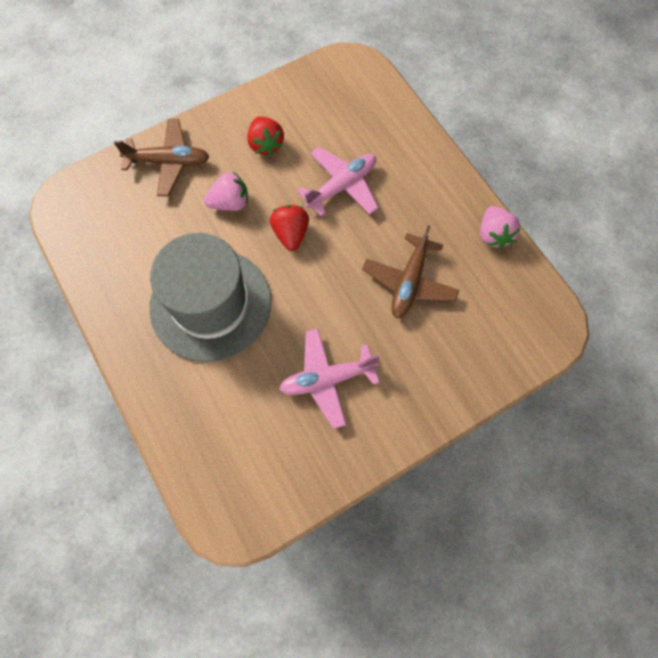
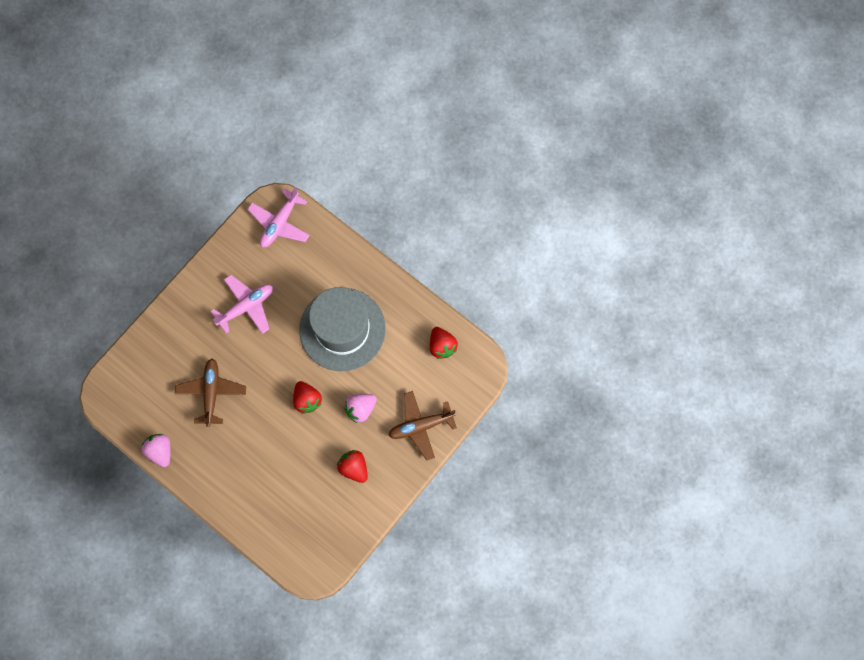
camera: 160 degrees right, 5 degrees up
(96, 241) = (442, 346): none -> red strawberry
(342, 186) = (283, 452): pink plane -> pink plane (280, 223)

